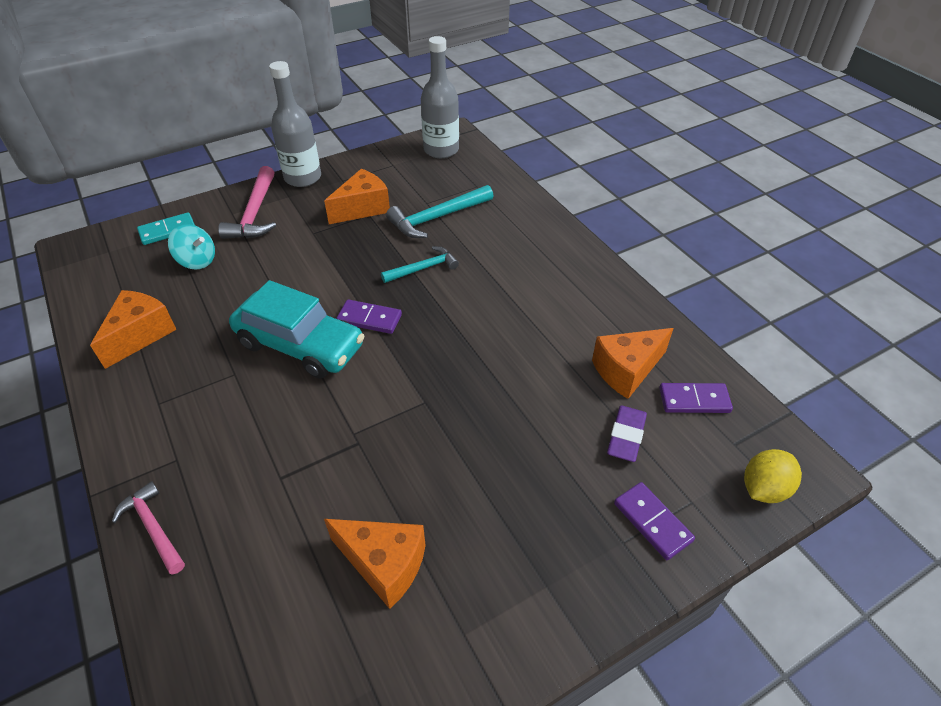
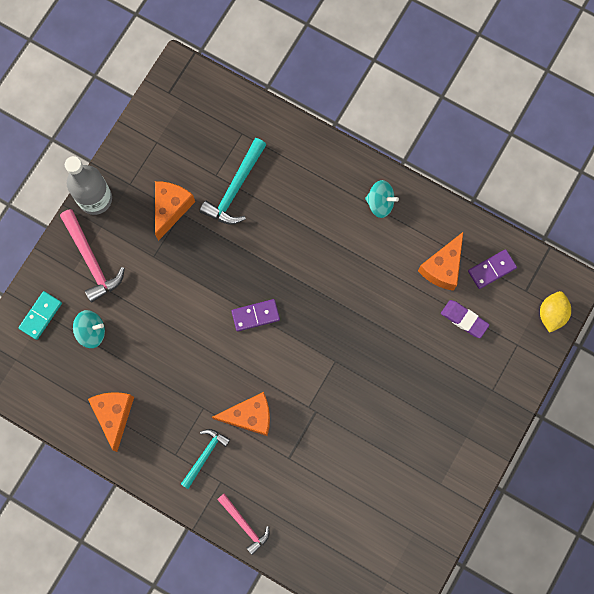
camera: 30 degrees left, 30 degrees up
(153, 527) = (244, 525): pink hammer -> pink hammer turned 150 degrees counterclockwise
(300, 345) = (227, 362): turquoise car -> none
(384, 564) = (380, 473): orange cheese -> orange cheese (250, 416)
(423, 268) = (260, 248): turquoise hammer -> turquoise hammer (205, 455)
(441, 150) = (183, 100): grey bottle -> none
(584, 285) = (380, 203): none -> turquoise spinning top
(626, 436) = (464, 319): purple eraser -> purple eraser turned 45 degrees counterclockwise
(652, 522) = (502, 369): purple domino -> none

